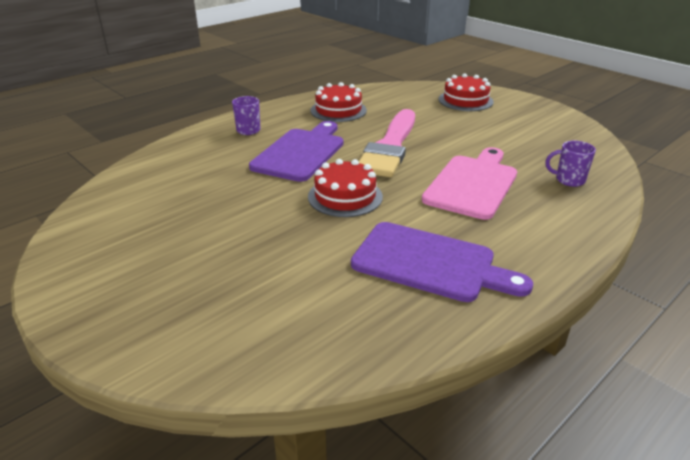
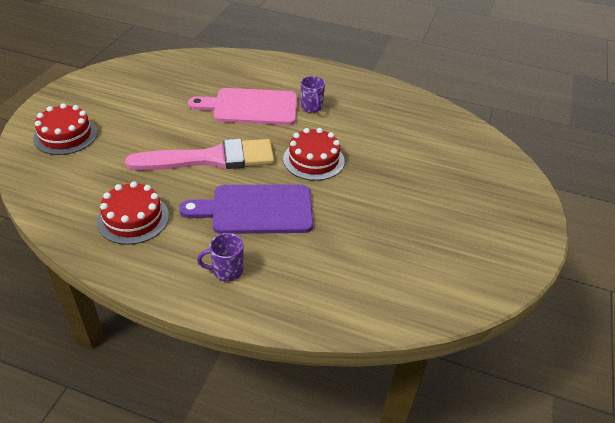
camera: 120 degrees left, 10 degrees up
(430, 263) = (360, 108): purple cutting board -> none
(569, 180) = (217, 71): purple mug -> purple mug (311, 108)

